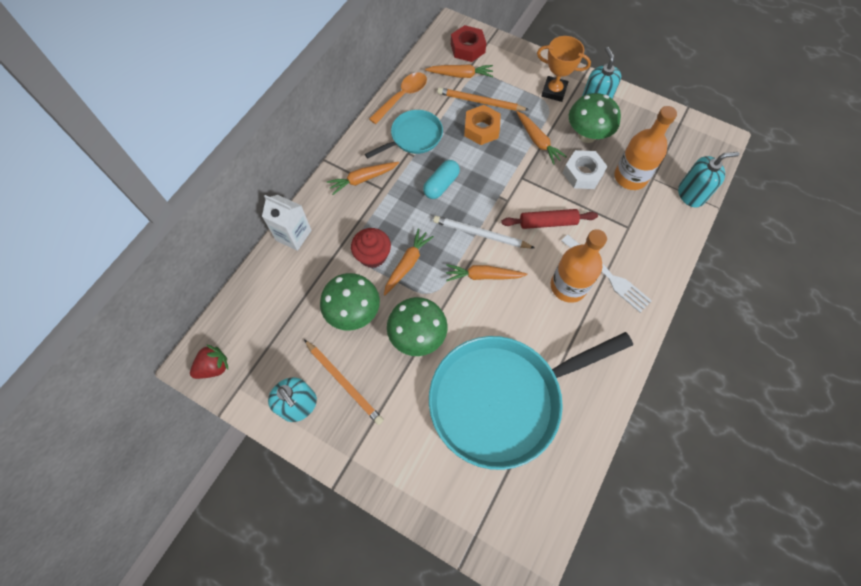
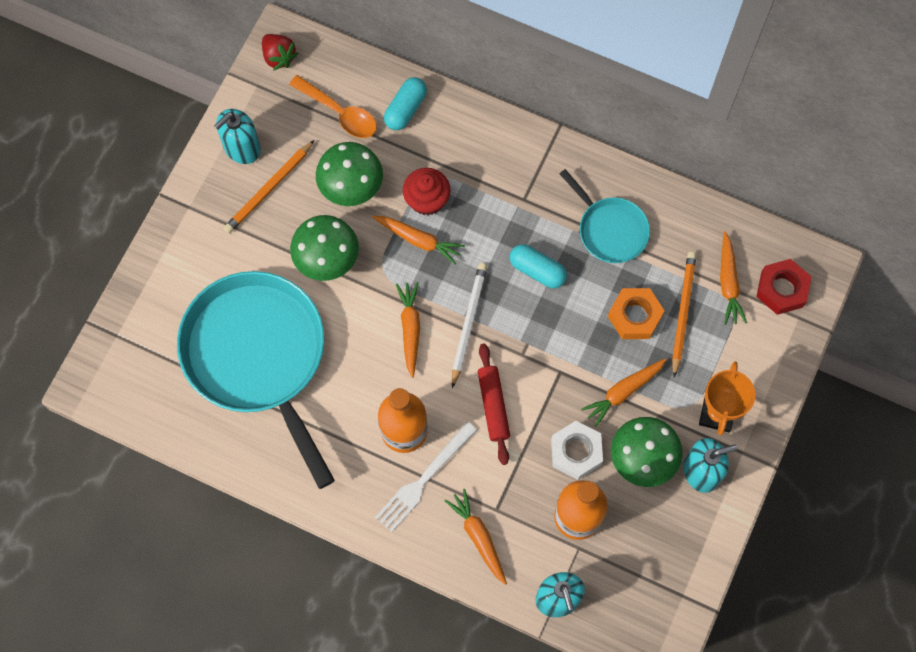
camera: 85 degrees right, 5 degrees up
(288, 265) = (405, 109): none -> turquoise capsule
(293, 235) = (446, 107): white carton -> none
(363, 179) = (535, 175): orange carrot -> orange carrot (478, 537)
(402, 97) = (676, 208): orange spoon -> orange spoon (339, 113)

